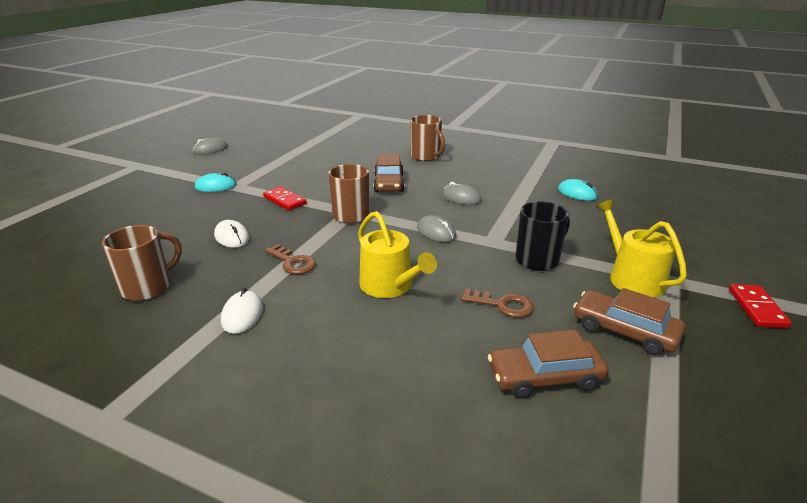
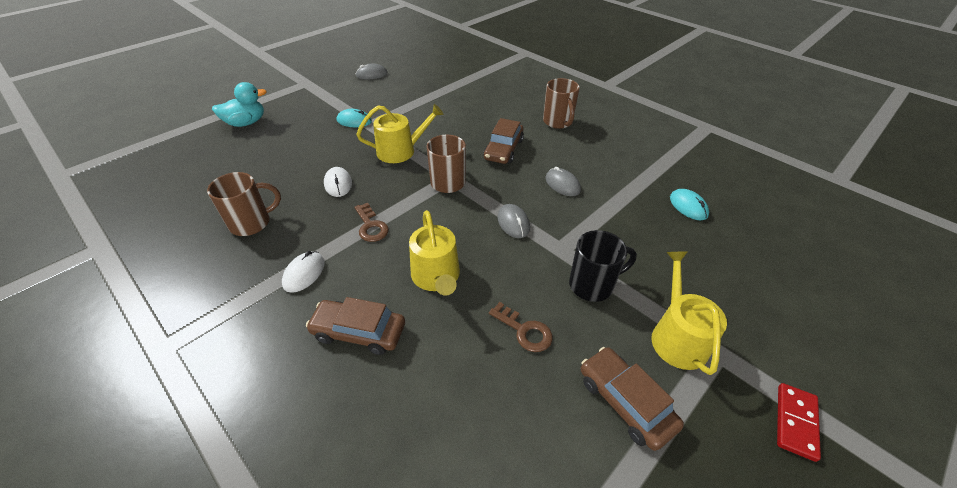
camera: 20 degrees right, 15 degrees up
(83, 207) = (246, 123): none -> turquoise duck
(284, 200) = (401, 151): red domino -> yellow watering can
(544, 377) = (513, 429): brown car -> brown car (359, 332)

